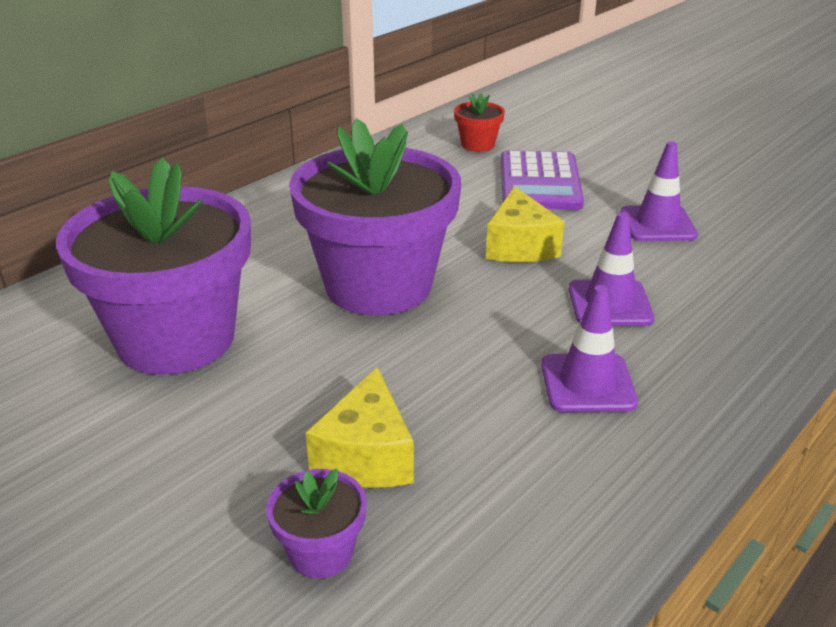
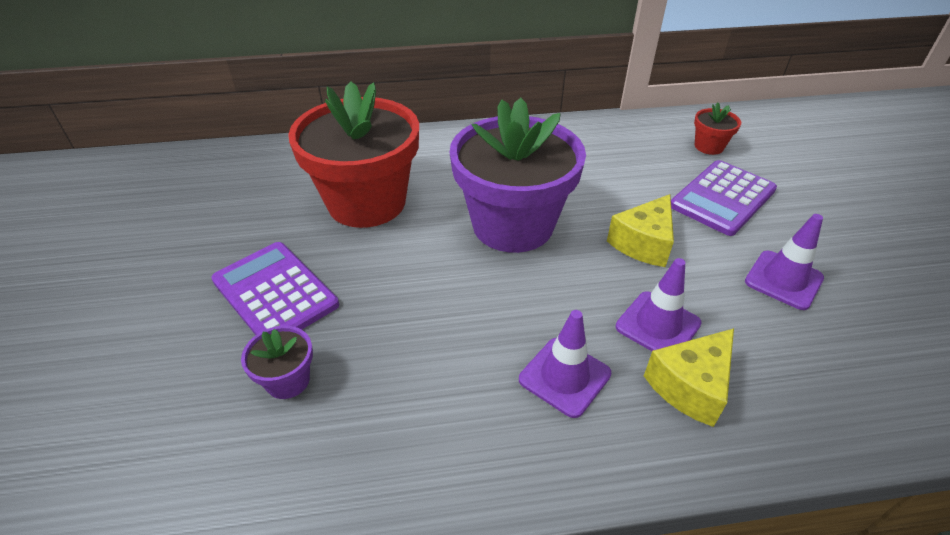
camera: 40 degrees right, 10 degrees up
(176, 339) = (366, 202): purple flower pot -> red flower pot
(180, 484) = (275, 293): none -> purple calculator
(366, 456) = (375, 337): yellow cheese -> yellow cheese (690, 386)

